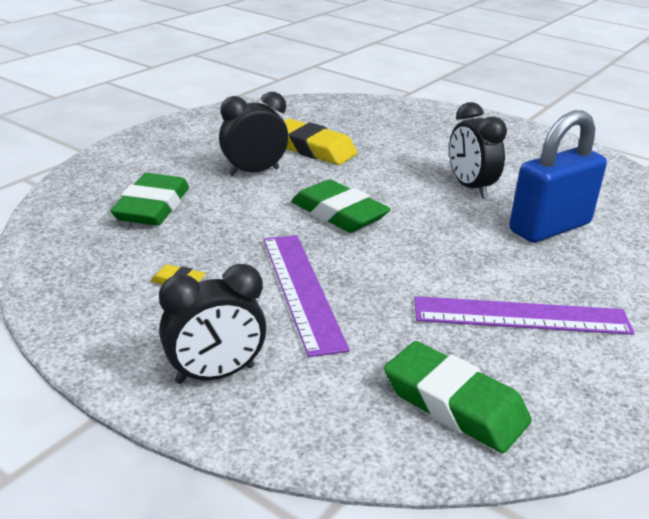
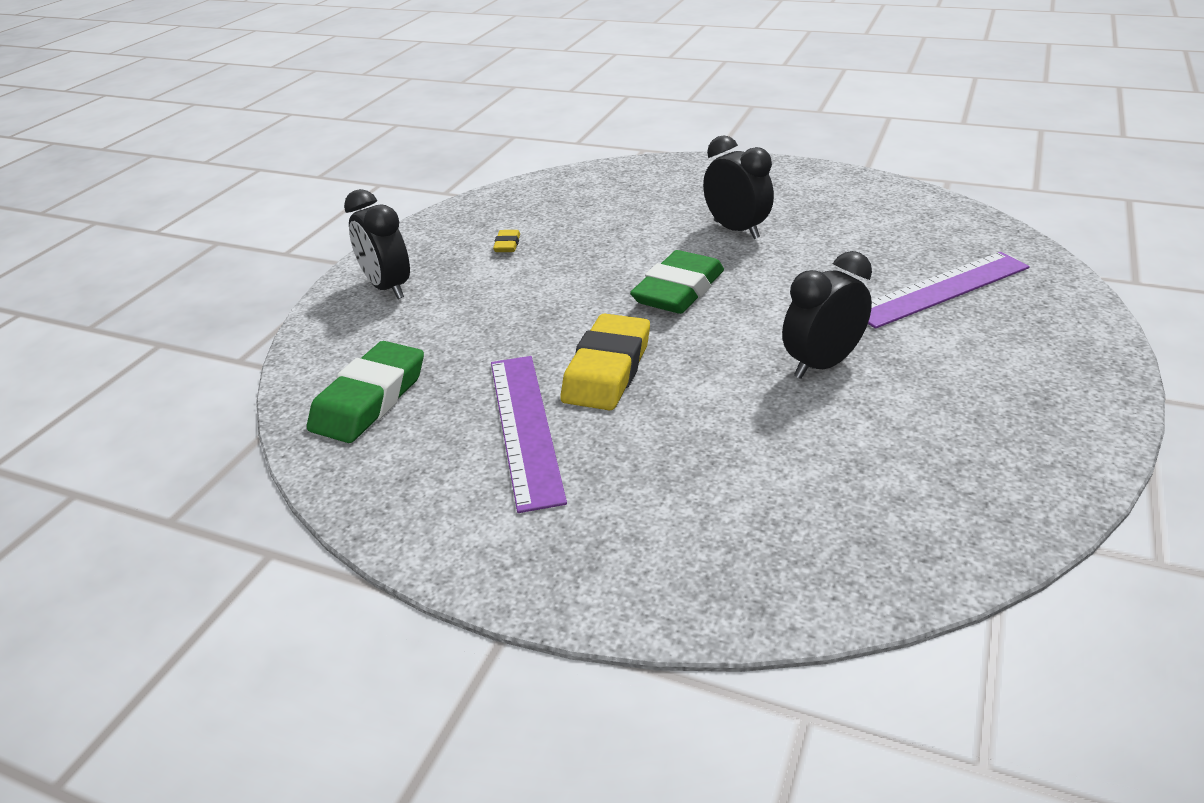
camera: 80 degrees right, 5 degrees up
(152, 207) = (623, 205): green eraser -> none
(301, 290) = (518, 299): purple ruler -> purple ruler (940, 289)
(312, 149) = (829, 247): yellow eraser -> yellow eraser (607, 370)
(550, 227) = (753, 438): blue padlock -> none

